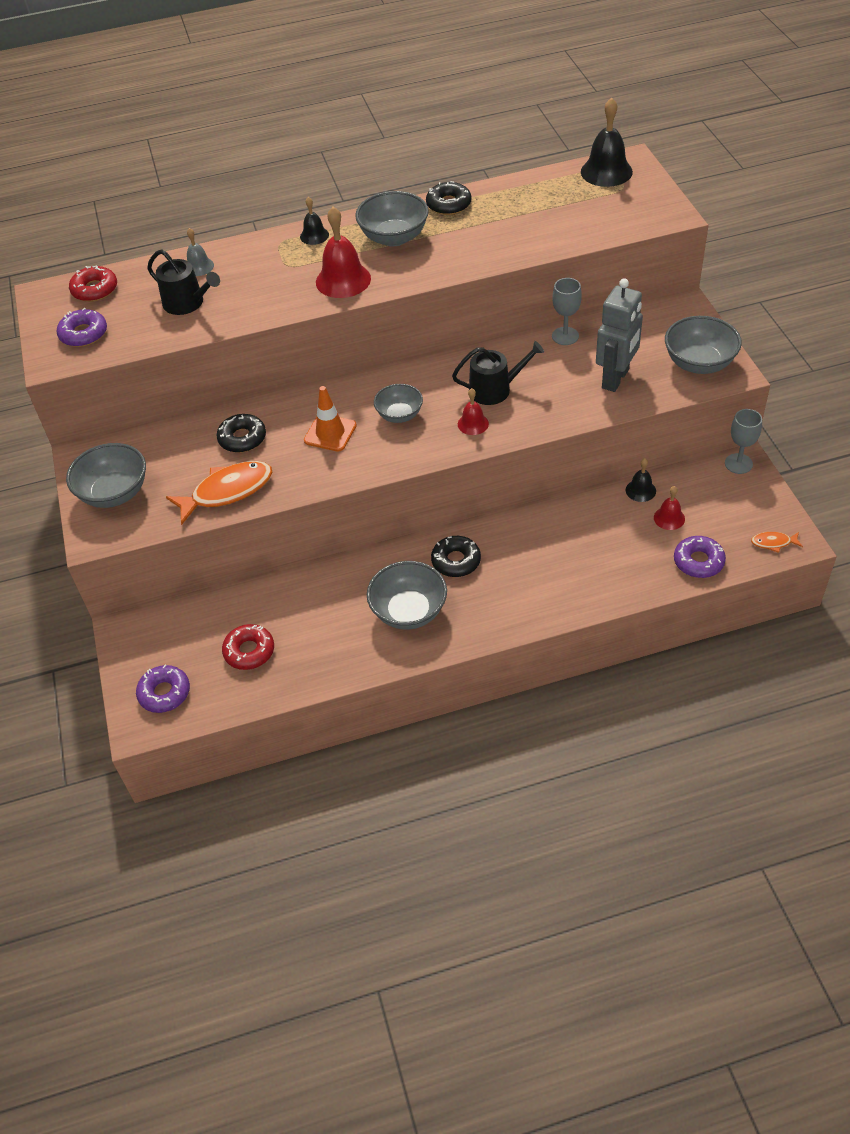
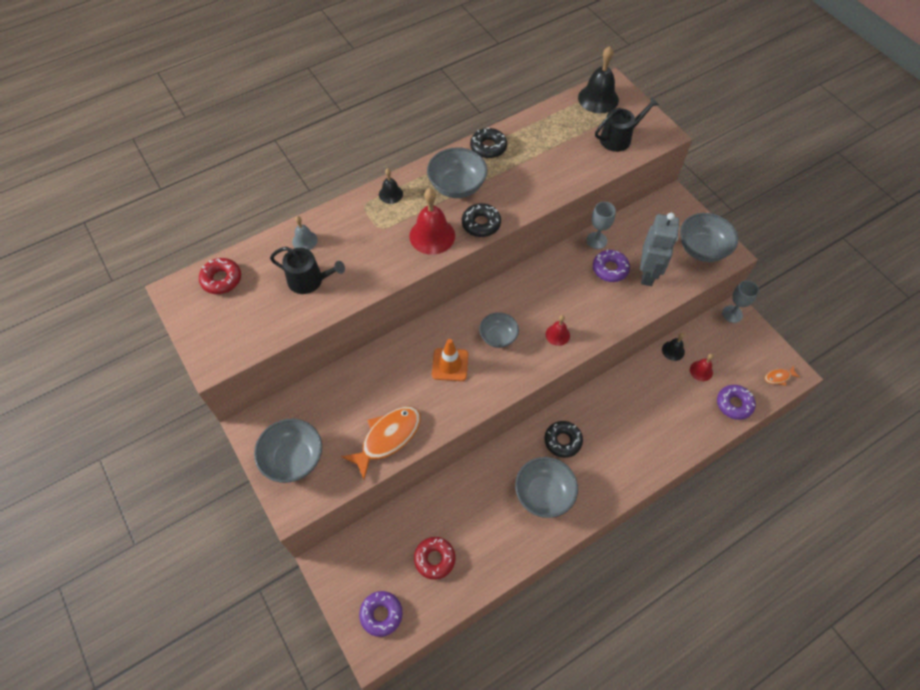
camera: 20 degrees left, 10 degrees up
(83, 334) = (230, 328): purple donut -> purple donut (610, 269)
(242, 438) = (381, 383): black donut -> black donut (481, 224)
(495, 389) = (562, 299): black watering can -> black watering can (619, 138)

